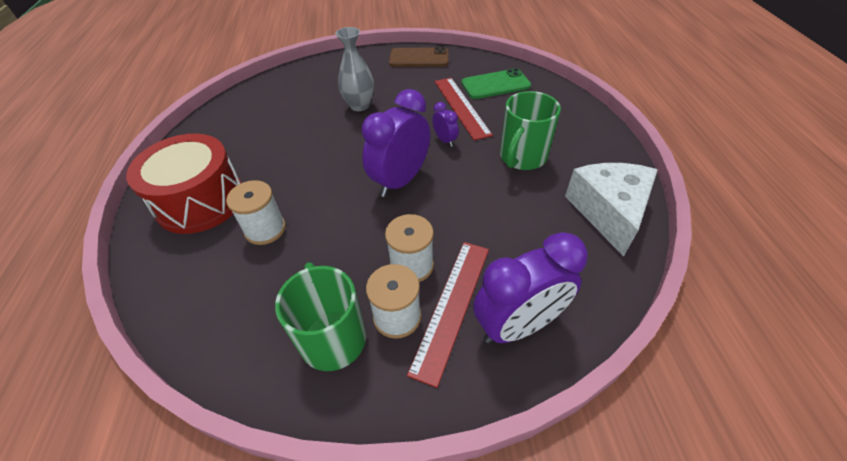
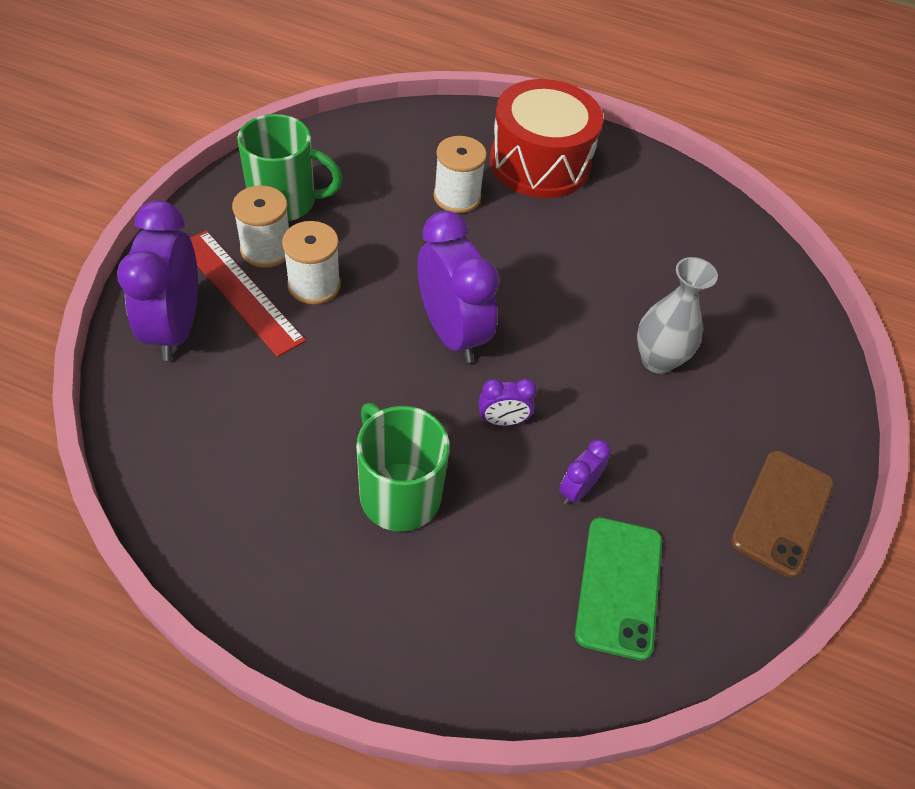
camera: 110 degrees right, 5 degrees up
(461, 107) = (577, 490): red ruler -> purple clock
(608, 212) = (222, 521): white cheese -> none

